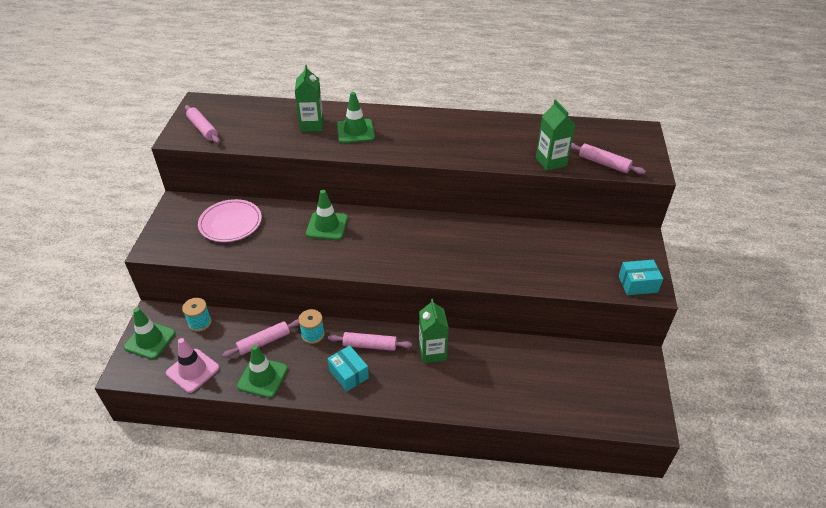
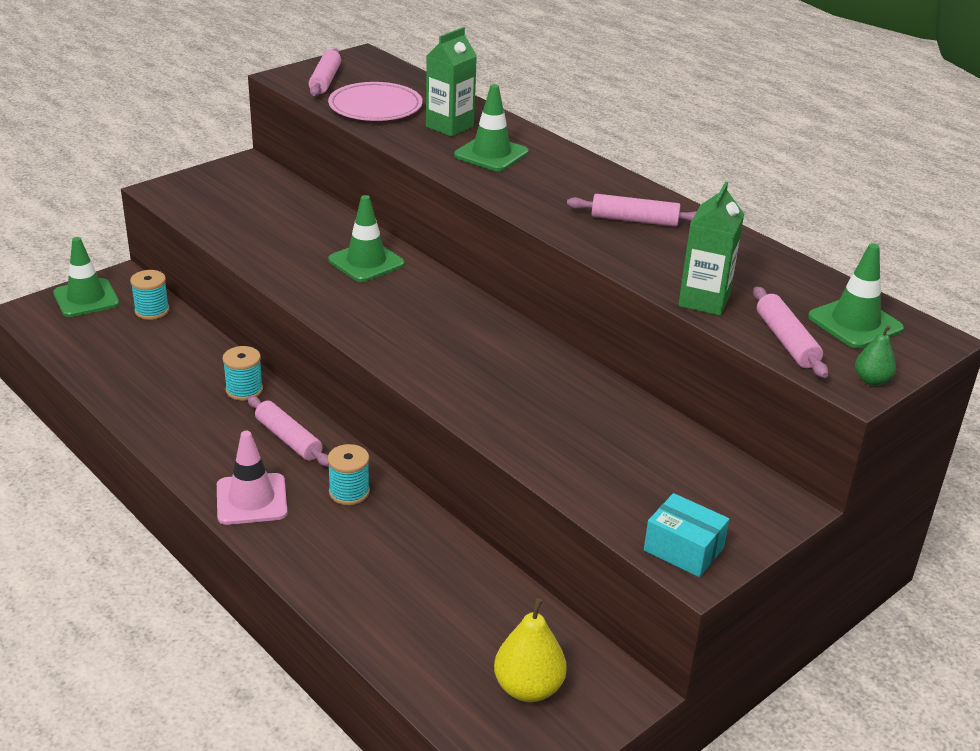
camera: 40 degrees right, 10 degrees down
(193, 370) = (83, 348): pink traffic cone -> pink traffic cone (251, 499)
(230, 223) = (269, 207): pink plate -> pink plate (375, 107)
(262, 377) = (136, 396): green traffic cone -> green traffic cone (855, 323)
(264, 342) = (185, 366): pink rolling pin -> pink rolling pin (634, 220)
(348, 374) = (224, 450): turquoise box -> none
(432, 352) = (349, 492): green carton -> turquoise spool
(612, 386) = (528, 688): none -> yellow pear
(652, 164) = (871, 380): none -> green pear

